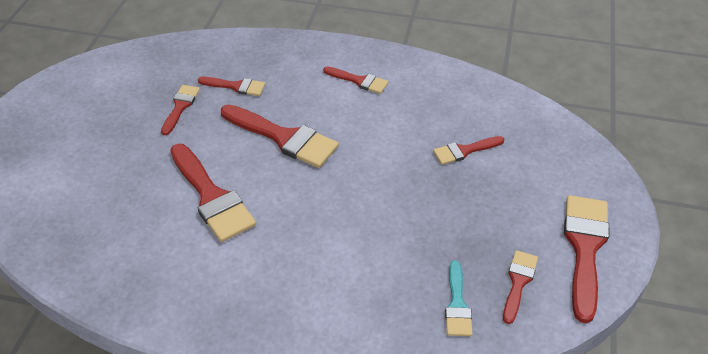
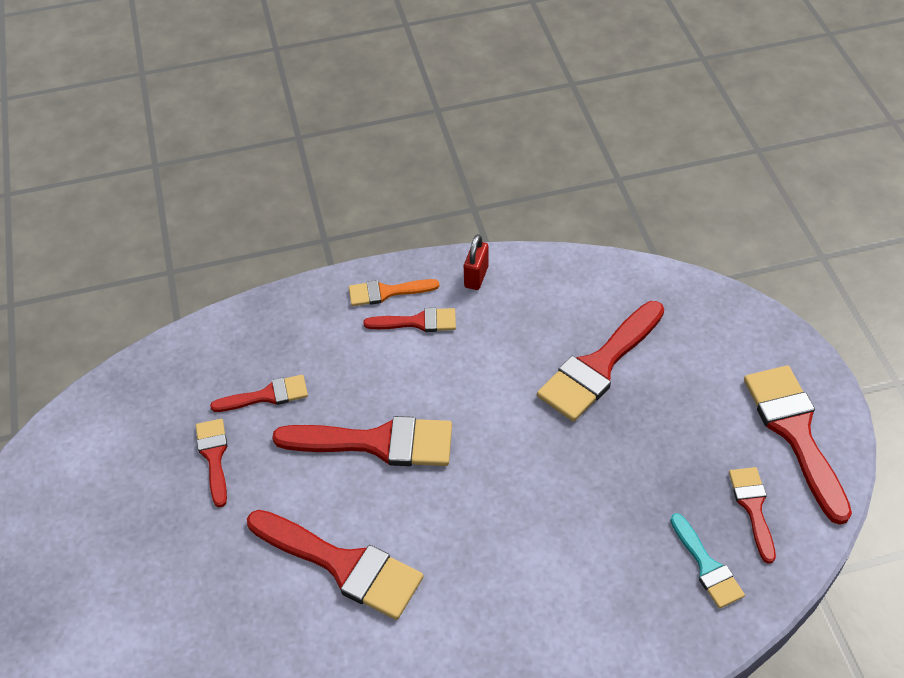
camera: 25 degrees left, 5 degrees up
(351, 58) = (386, 292): none -> orange brush
(416, 69) = (476, 277): none -> red padlock
(464, 151) = (598, 366): red brush -> red brush, size x1.80

